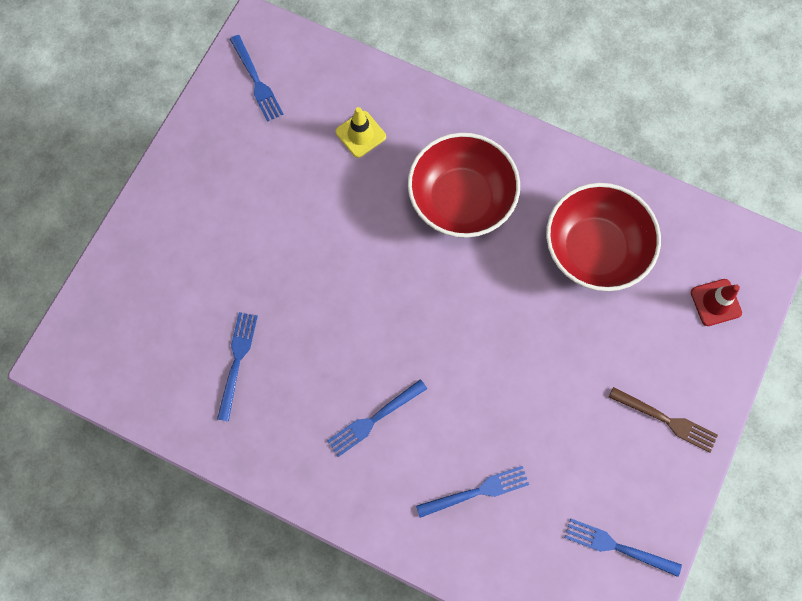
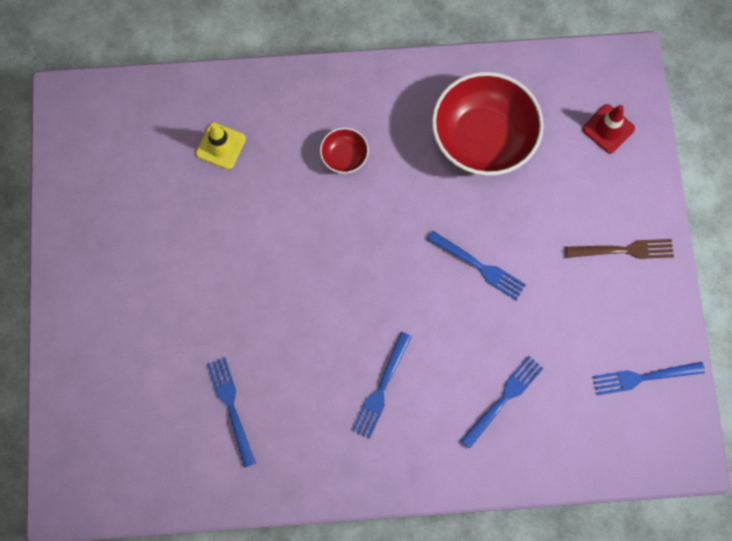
camera: 30 degrees left, 0 degrees up
(257, 81) = (96, 148): blue fork -> blue fork (479, 266)
(461, 199) = (344, 156): red bowl -> red bowl, size x0.45

